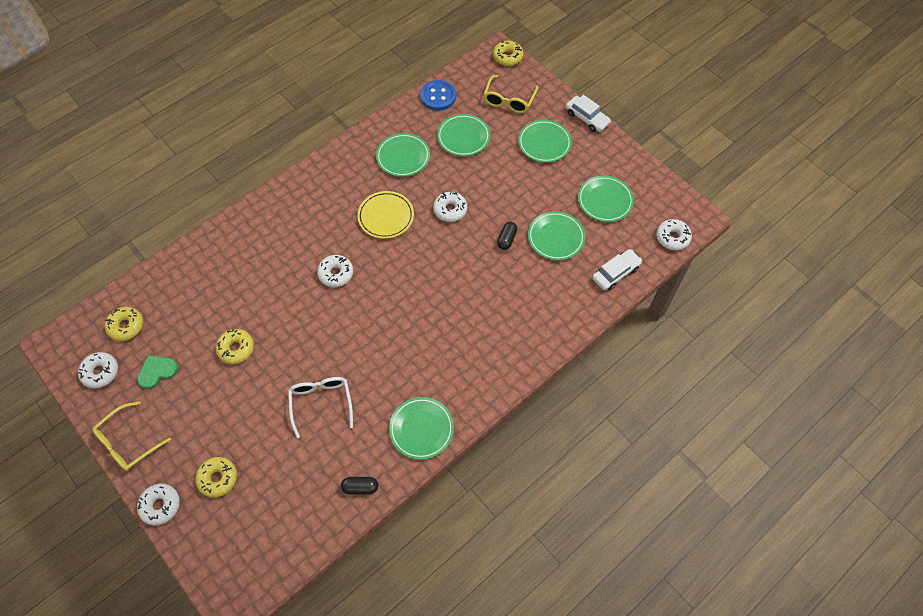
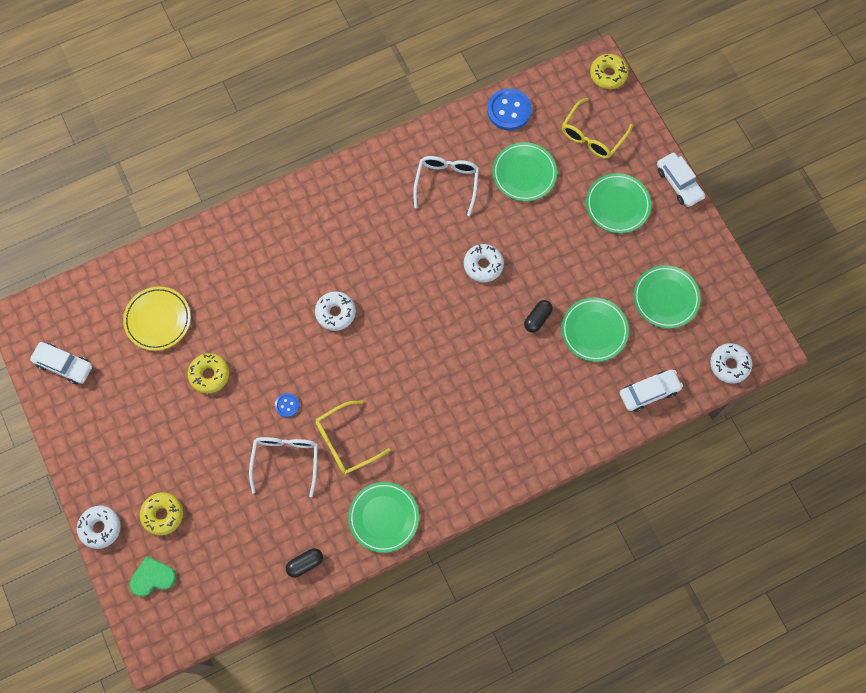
camera: 15 degrees right, 10 degrees up
(100, 372) = (64, 365): white donut -> white car
(126, 326) = (99, 318): yellow donut -> none
(128, 442) = (79, 451): yellow glasses -> yellow glasses (345, 442)
(157, 372) = (122, 380): green heart -> green heart (152, 577)
(311, 357) = (287, 405): none -> blue button
(360, 487) = (305, 563): black capsule -> black capsule turned 45 degrees counterclockwise
(386, 217) = (408, 256): yellow plate -> yellow plate (158, 320)
(403, 157) = (447, 183): green plate -> white glasses

